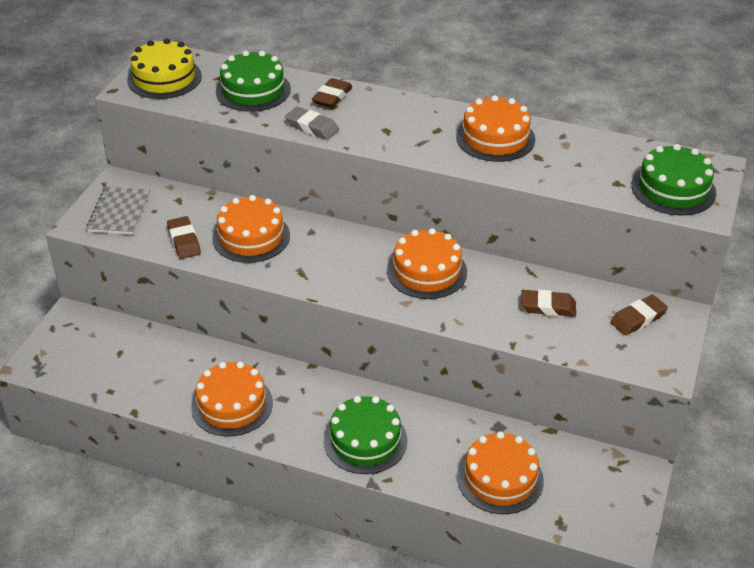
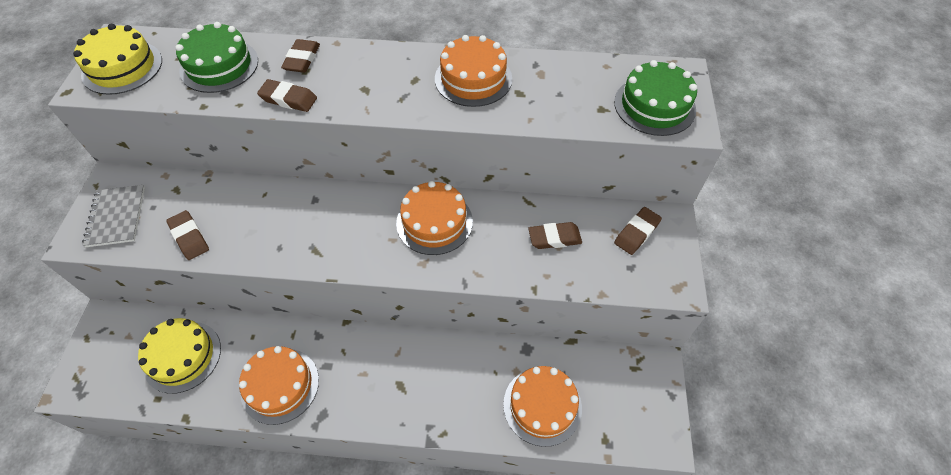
camera: 15 degrees left, 15 degrees up
(141, 361) = (182, 356): none -> yellow cake
(251, 237) = (257, 218): orange cake -> none
(312, 127) = (288, 99): grey eraser -> brown eraser
(365, 440) = (413, 394): green cake -> none

